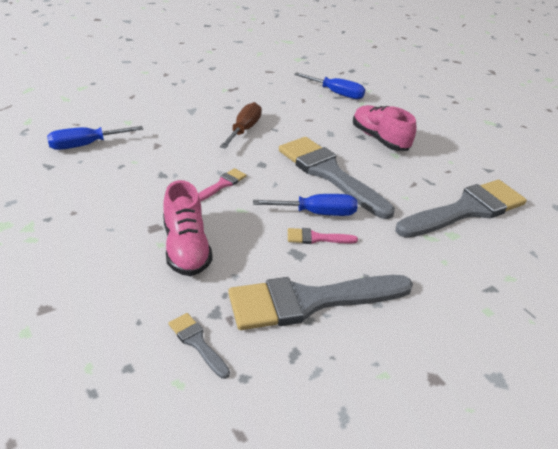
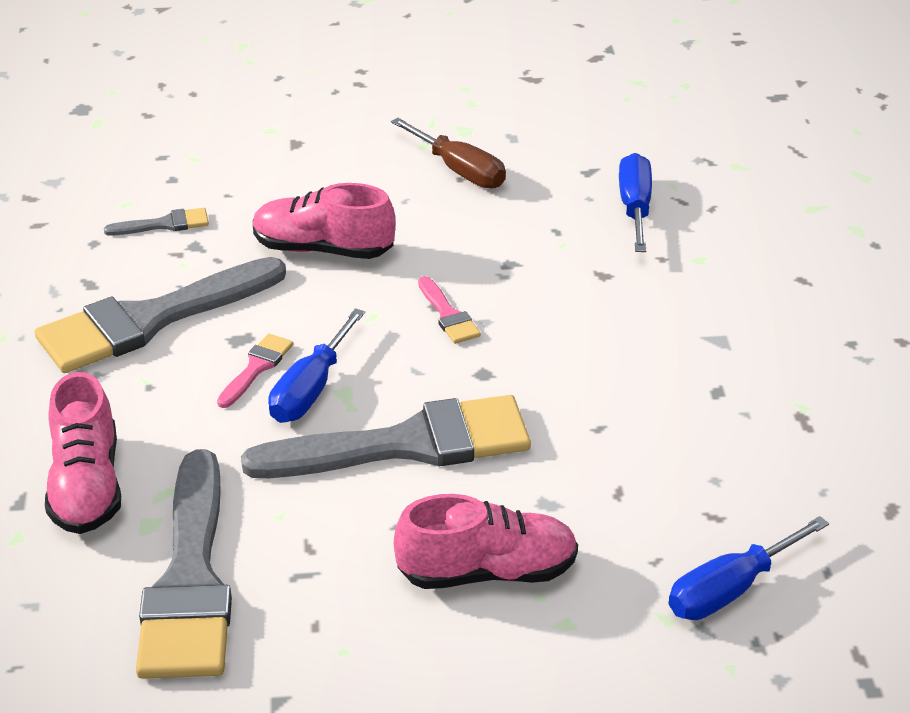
camera: 120 degrees right, 0 degrees up
(244, 130) = (613, 386): brown screwdriver -> brown screwdriver (459, 171)
(310, 301) = (150, 320): grey brush -> grey brush turned 135 degrees counterclockwise
(455, 267) = (86, 486): none -> pink shoe

